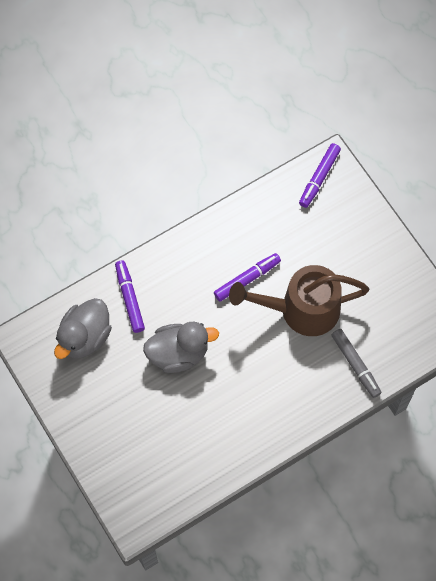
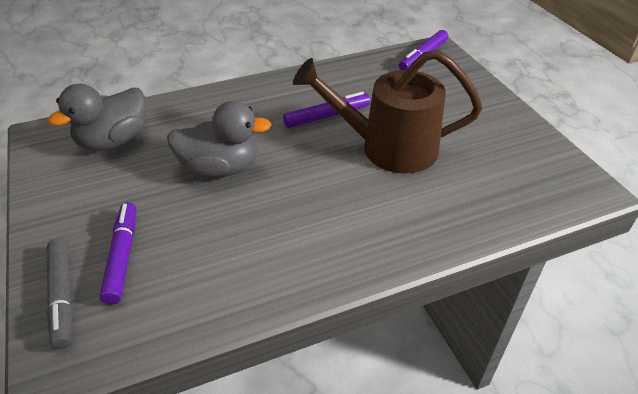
camera: 10 degrees right, 25 degrees down
(129, 298) = (184, 116): purple marker -> purple marker (122, 256)
(355, 365) = (456, 208): grey marker -> grey marker (62, 297)

